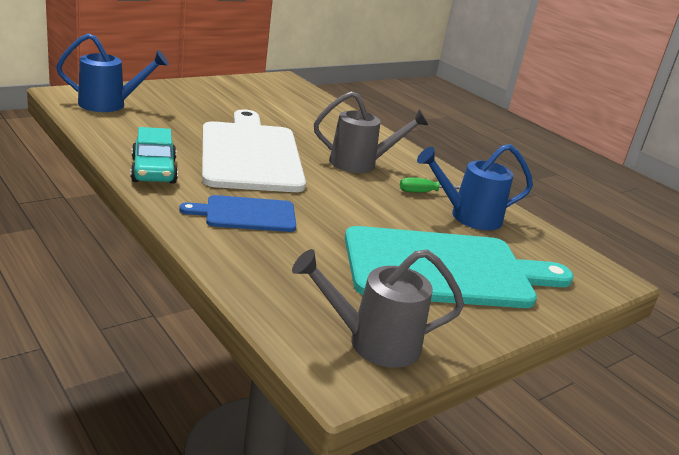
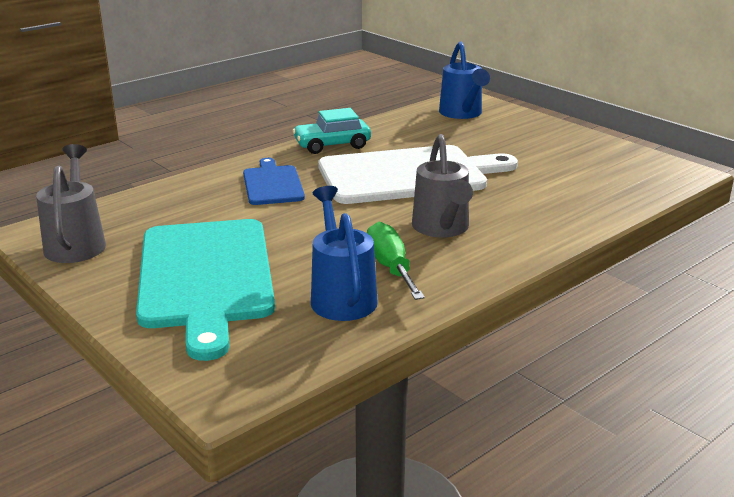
camera: 90 degrees right, 0 degrees up
(423, 192) = (391, 267): green screwdriver -> green screwdriver, size x1.59

